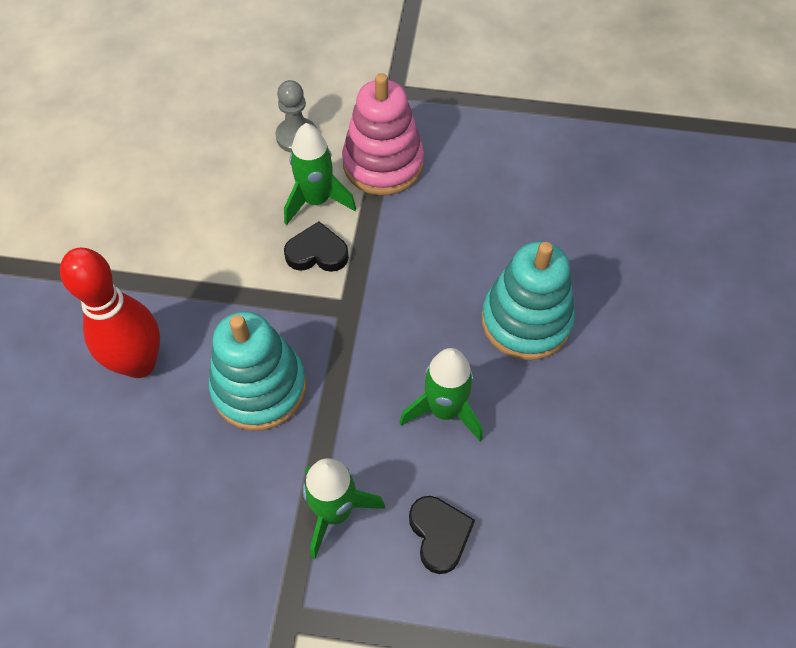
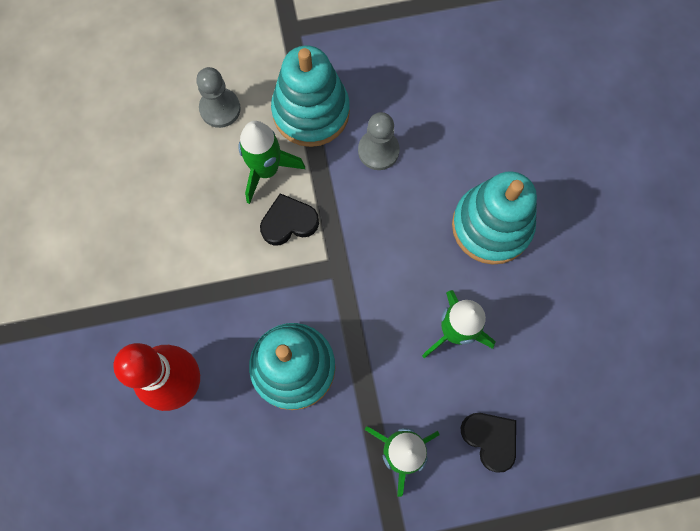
camera: 20 degrees left, 15 degrees up
(383, 164) = (311, 111): pink stacking toy -> turquoise stacking toy
(435, 217) = (378, 151): none -> grey pawn

